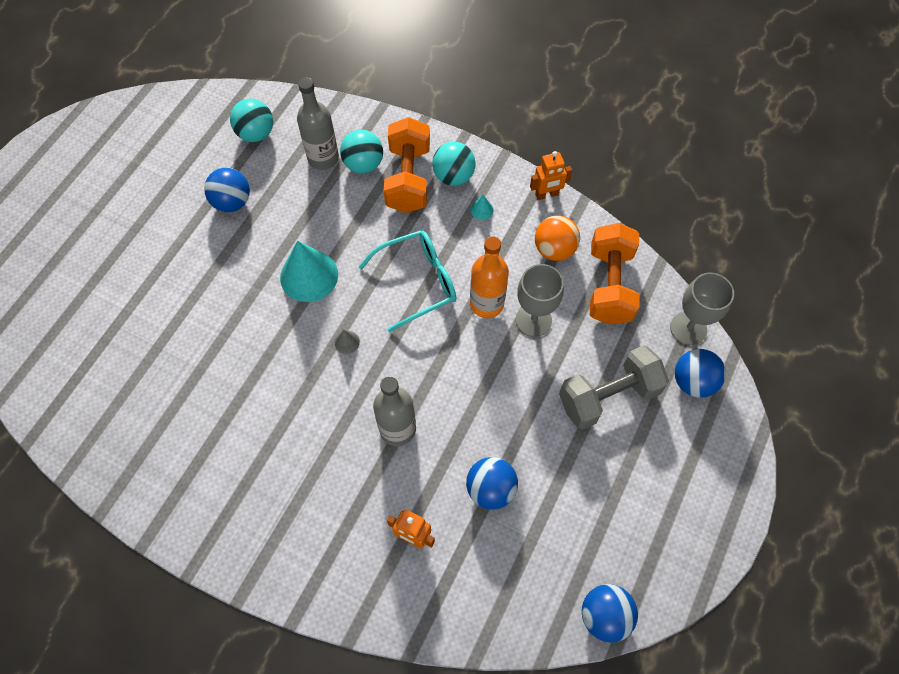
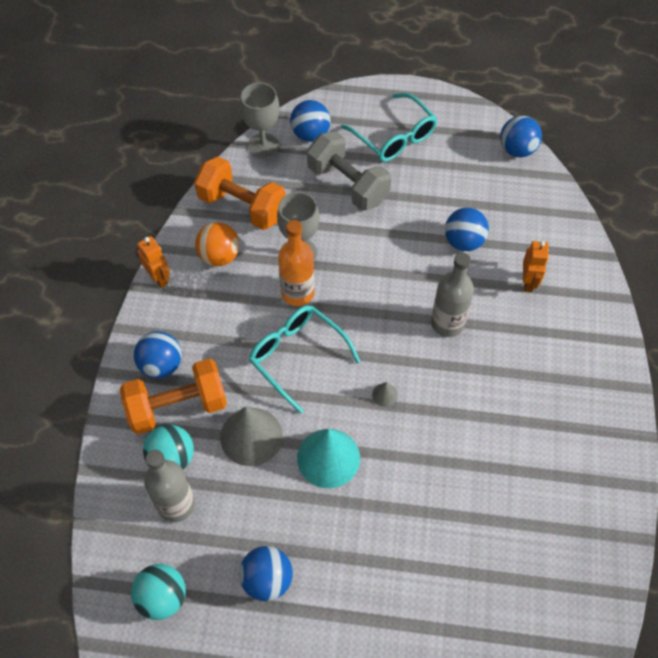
camera: 110 degrees left, 5 degrees down
(356, 224) = (251, 436): none -> grey cone
(453, 176) = (161, 365): turquoise ball -> blue ball
(481, 210) = (194, 328): turquoise cone -> none
(609, 285) = (242, 207): orange dumbbell -> orange dumbbell turned 45 degrees clockwise
(666, 472) = (393, 136): none -> turquoise glasses

